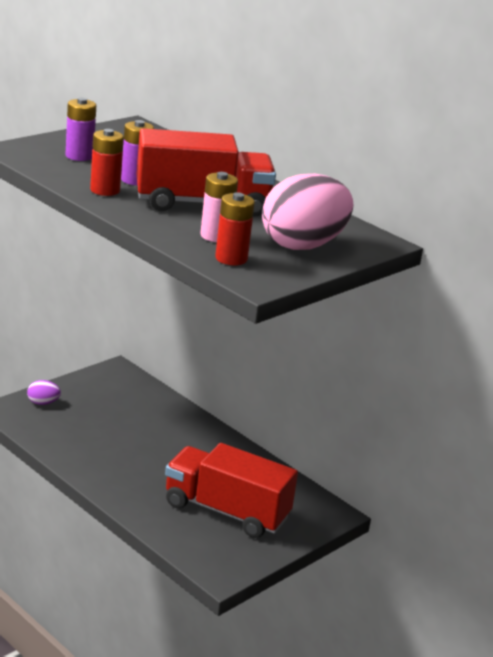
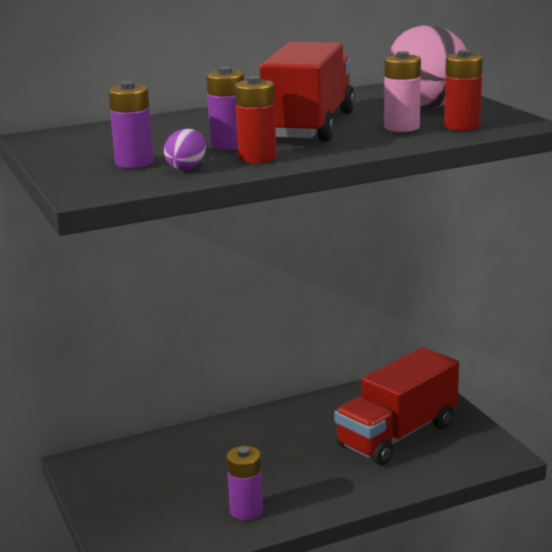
camera: 65 degrees left, 5 degrees down
(43, 403) = (126, 529): purple egg -> purple egg (186, 168)
(82, 449) = (246, 511): none -> purple battery

